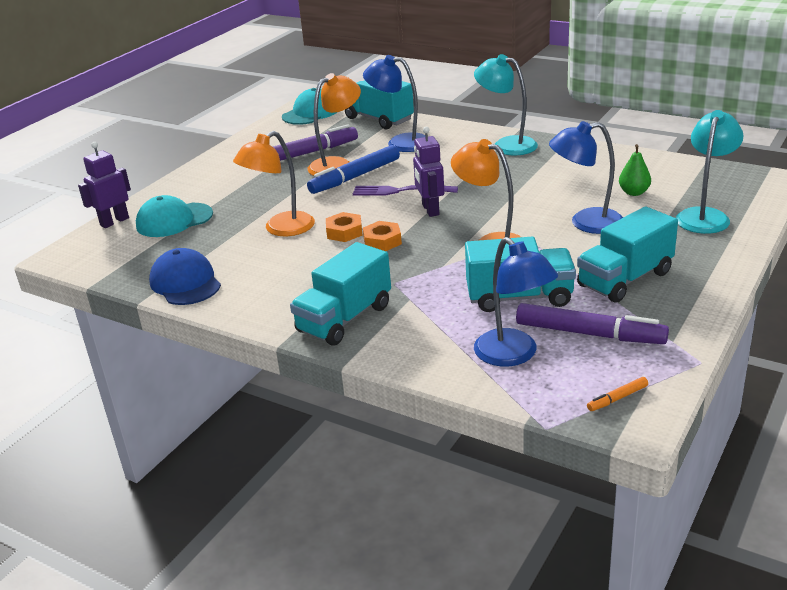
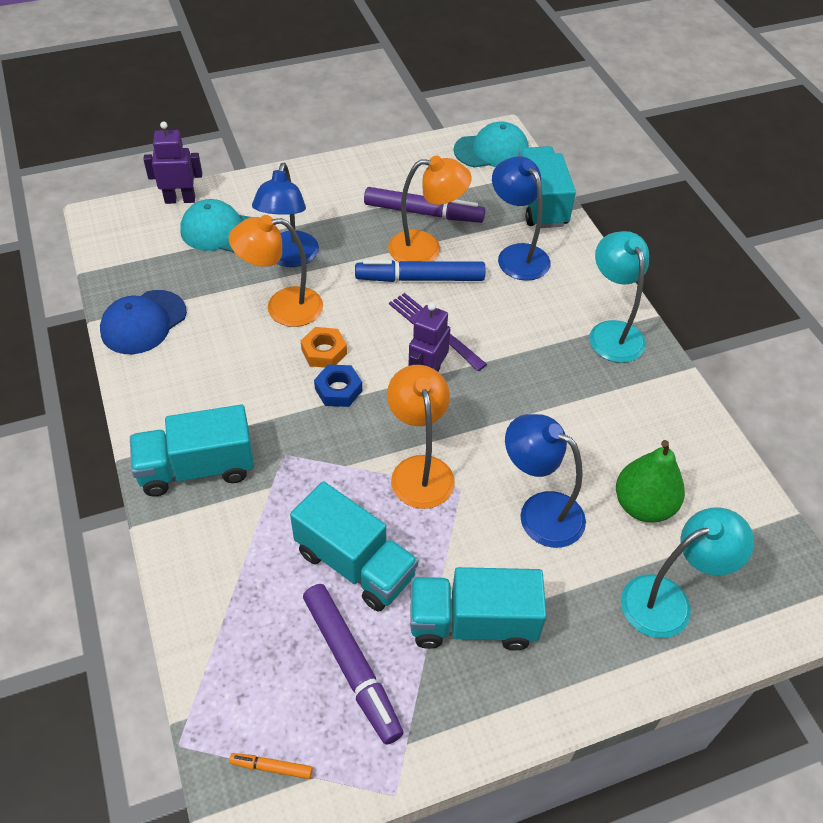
camera: 35 degrees right, 20 degrees up
(185, 283) = (143, 322): blue cap -> blue cap turned 150 degrees counterclockwise
(382, 241) = (338, 390): orange nut -> blue nut
(513, 355) = (261, 634): blue lamp -> blue lamp (289, 258)
(634, 192) = (643, 505): green pear -> green pear, size x1.60

